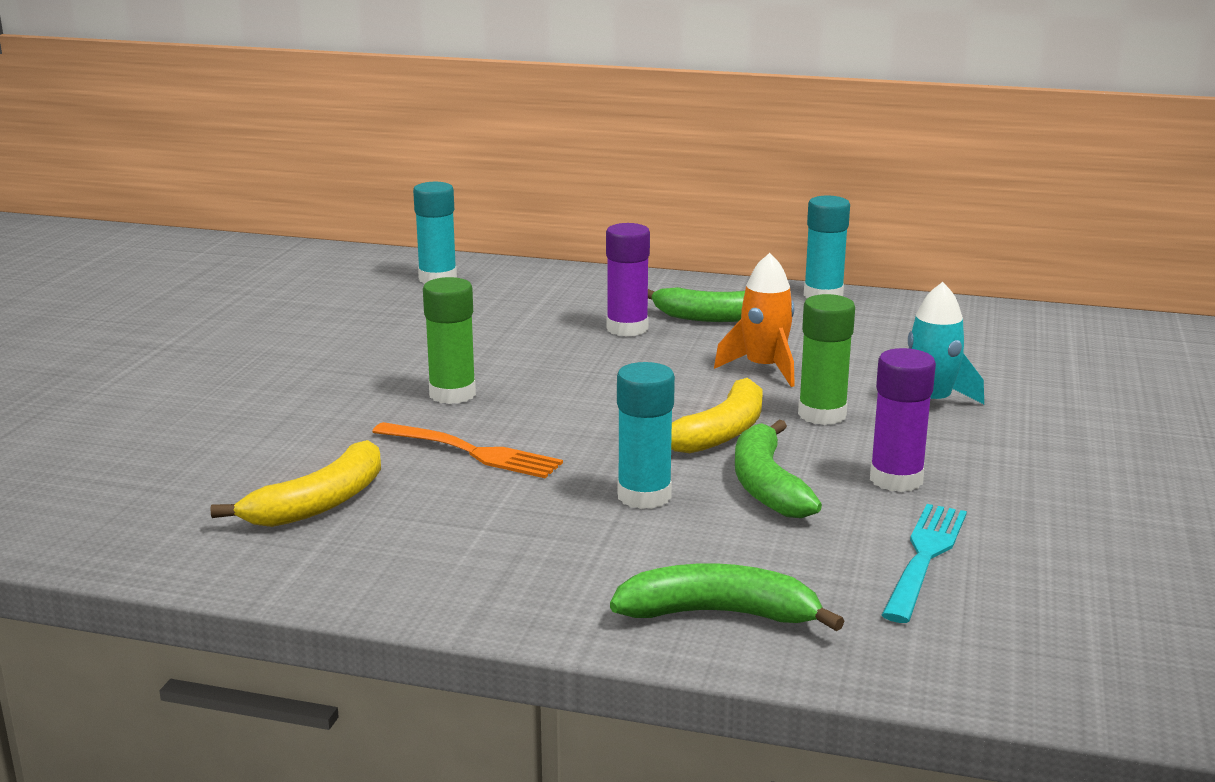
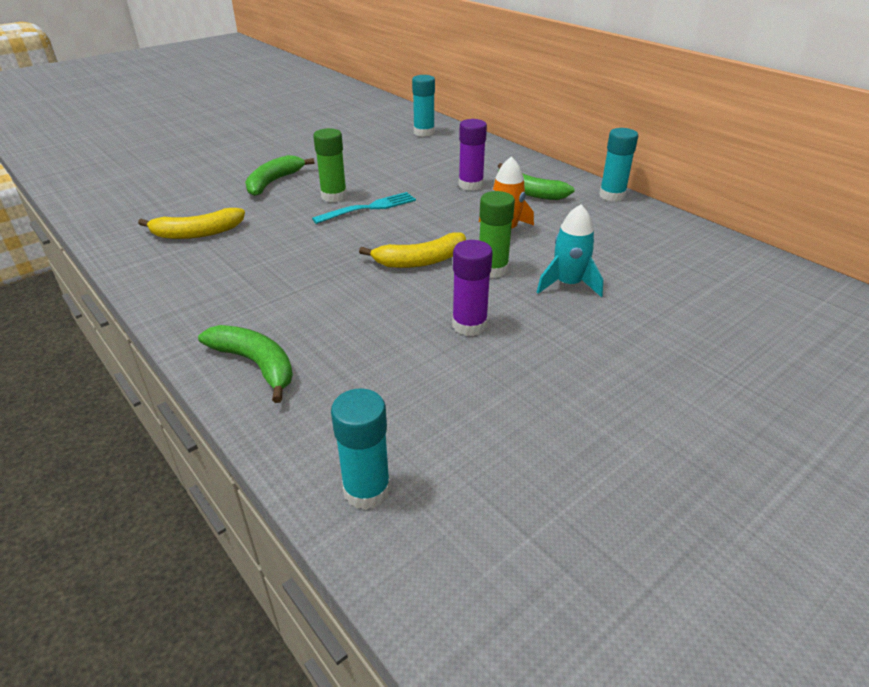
camera: 35 degrees right, 15 degrees up
(472, 452) = (294, 230): orange fork -> none
(644, 496) = (328, 283): turquoise glue stick -> turquoise glue stick (366, 490)
(767, 485) = (396, 301): green banana -> green banana (273, 182)
(925, 557) = (407, 380): turquoise fork -> turquoise fork (369, 208)

